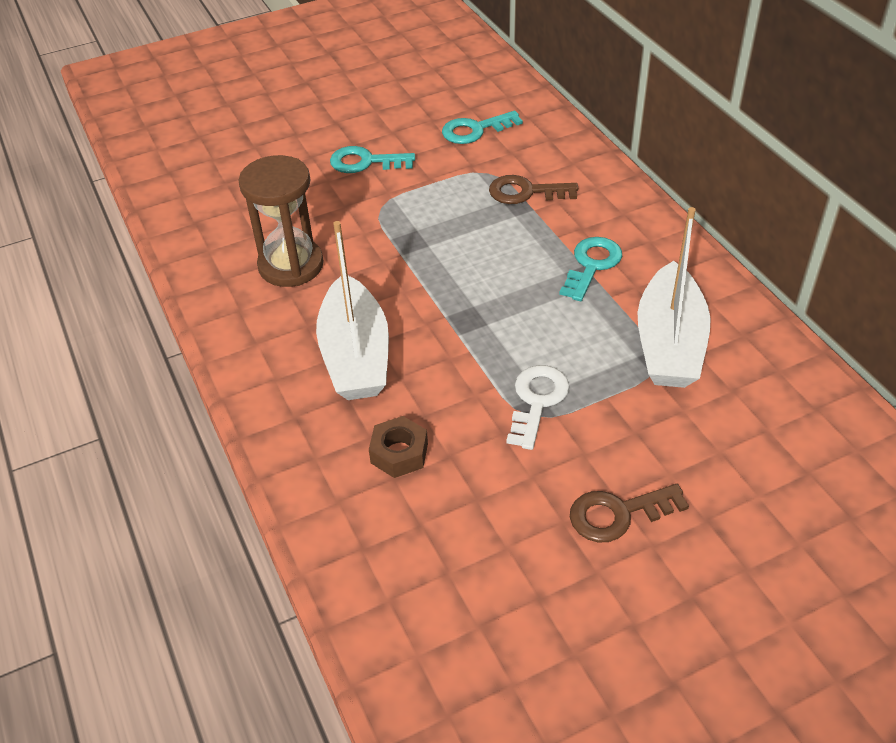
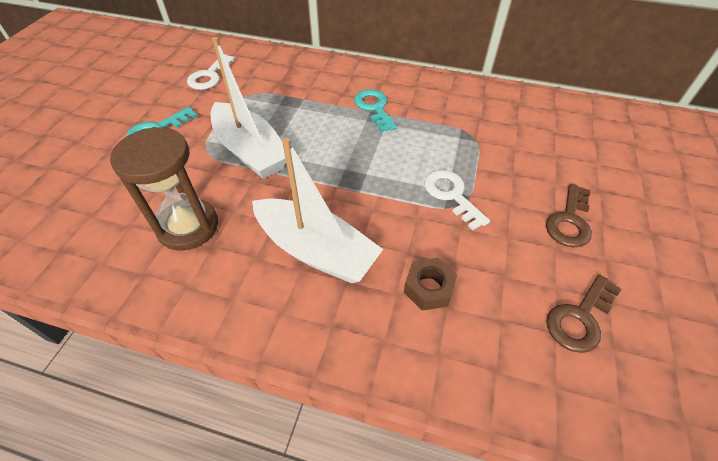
camera: 50 degrees left, 5 degrees up
(475, 130) = (210, 76): turquoise key -> white key
(526, 192) = (287, 92): brown key -> brown key (580, 318)
(669, 343) = (463, 121): white boat -> white boat (250, 151)

